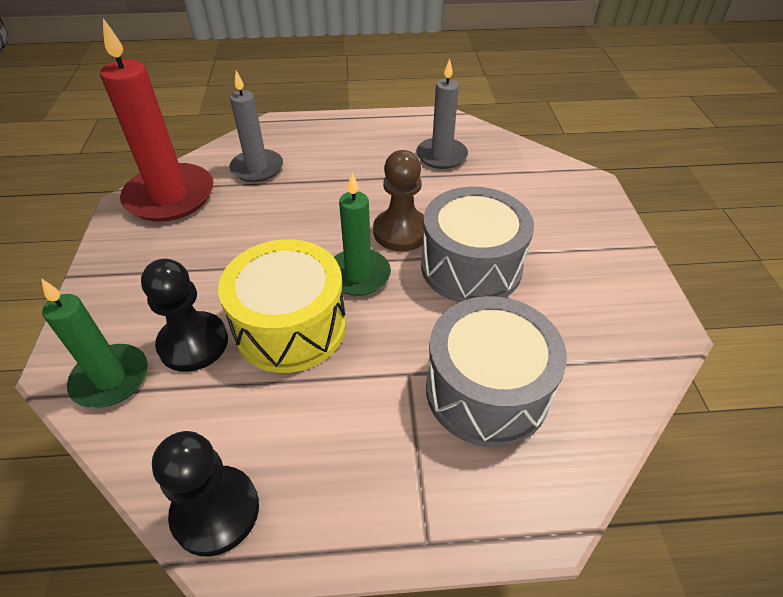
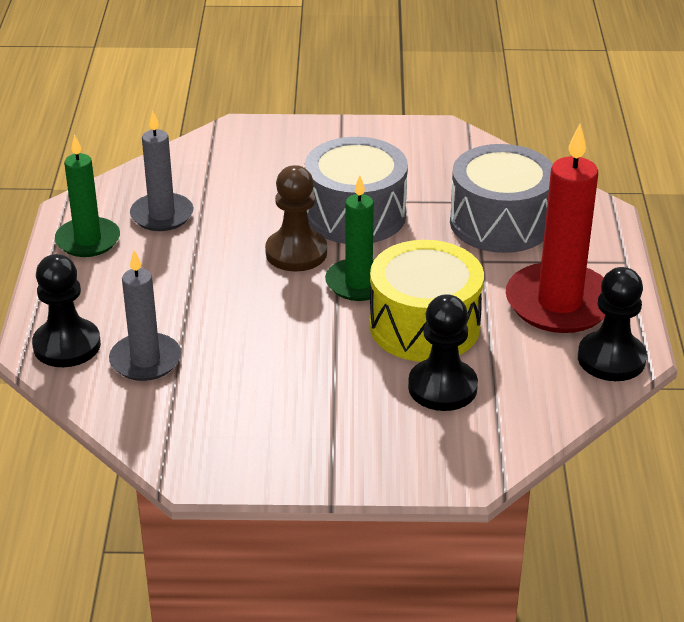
camera: 85 degrees left, 10 degrees down
(111, 378) = (484, 438): green candle -> green candle (88, 240)
(170, 196) = (189, 434): red candle -> red candle (559, 303)
(277, 134) = (67, 345): none -> black pawn

